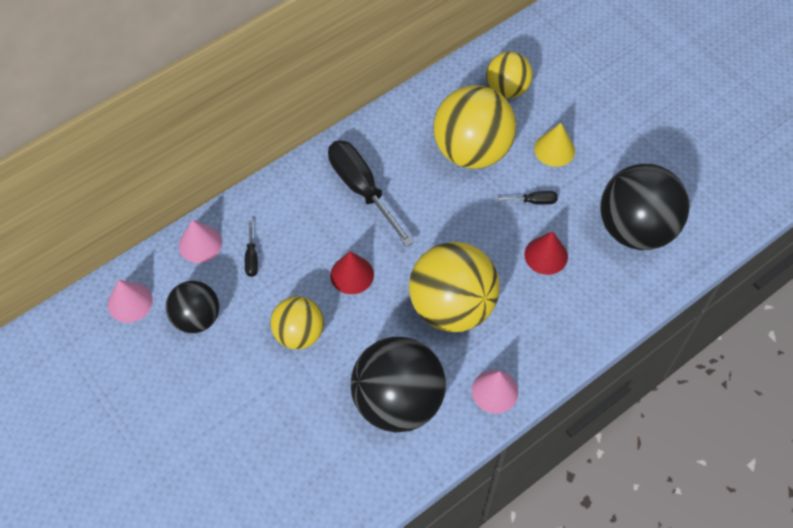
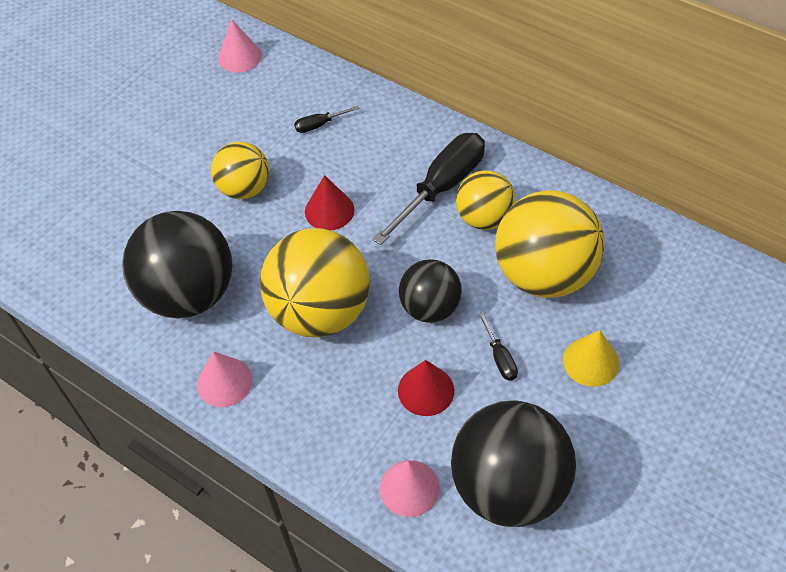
camera: 75 degrees right, 5 degrees down
(197, 318) = (238, 107): black ball -> black ball (430, 308)
(200, 244) = (321, 83): pink cone -> pink cone (409, 488)
(507, 89) = (658, 286): yellow ball -> yellow ball (484, 218)

